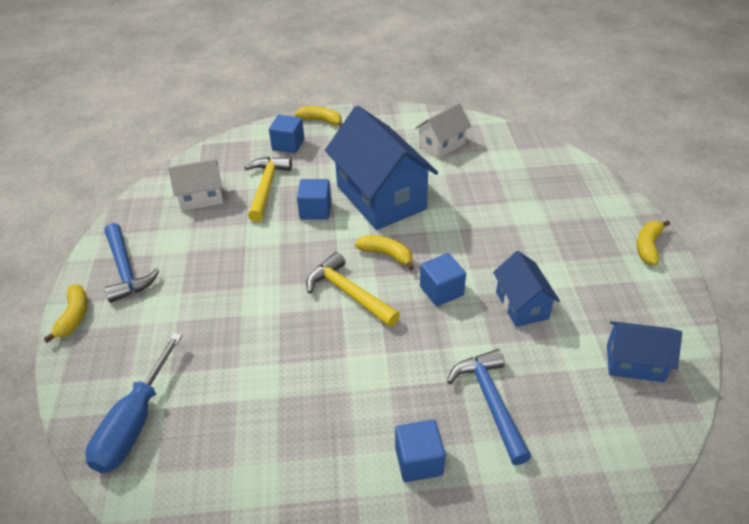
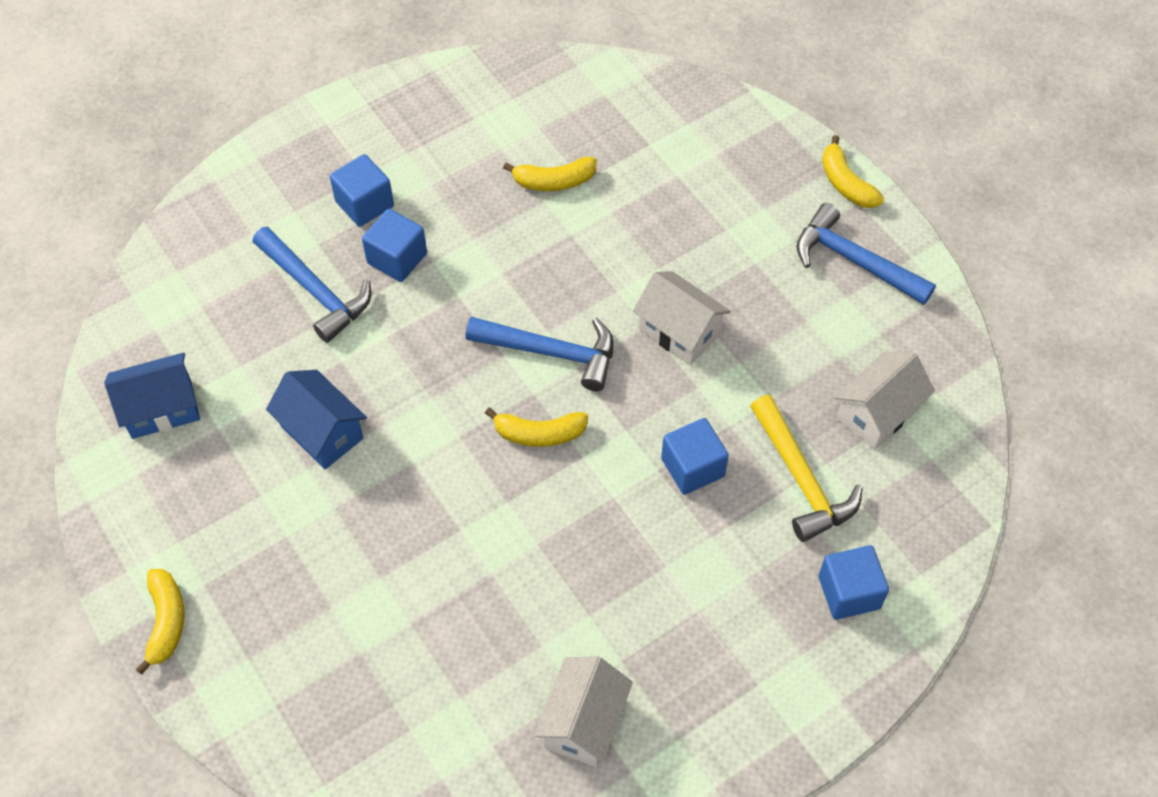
camera: 150 degrees right, 15 degrees up
(134, 423) = (664, 119): blue screwdriver -> none
(263, 274) = (679, 332): none -> white house
(321, 121) = (844, 688): yellow banana -> yellow banana (554, 181)
(348, 293) = (551, 352): yellow hammer -> blue hammer
(381, 197) = (612, 539): blue house -> none
(441, 291) = (435, 408): blue cube -> blue cube (397, 258)

